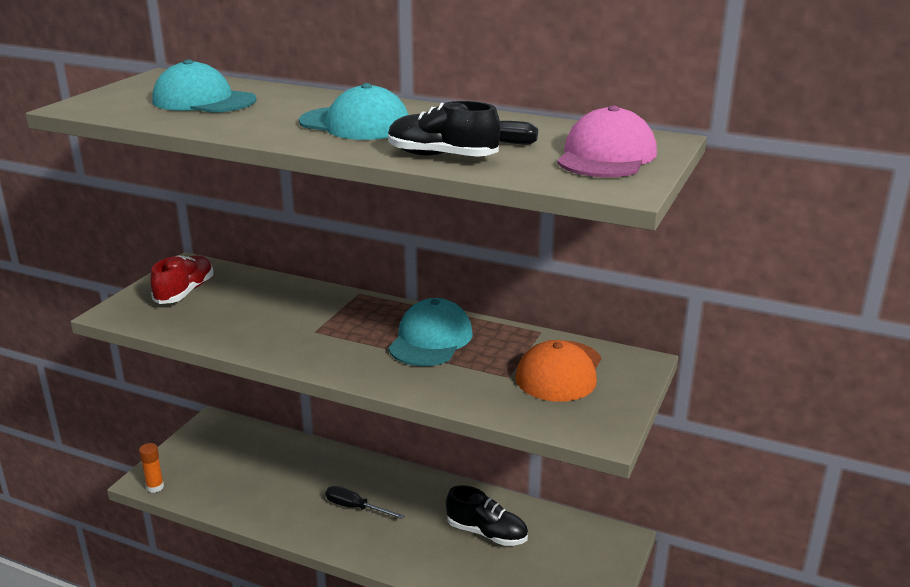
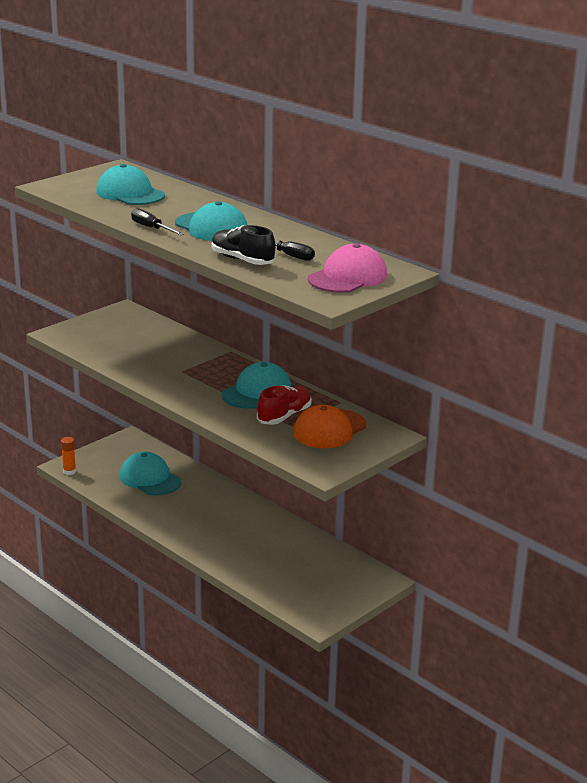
camera: 20 degrees right, 0 degrees up
(185, 292) = (110, 328): red shoe -> red shoe (284, 416)
(264, 471) = (150, 479): none -> turquoise cap
(355, 507) = (201, 516): black screwdriver -> black screwdriver (151, 228)
(487, 533) = (286, 553): black shoe -> none

